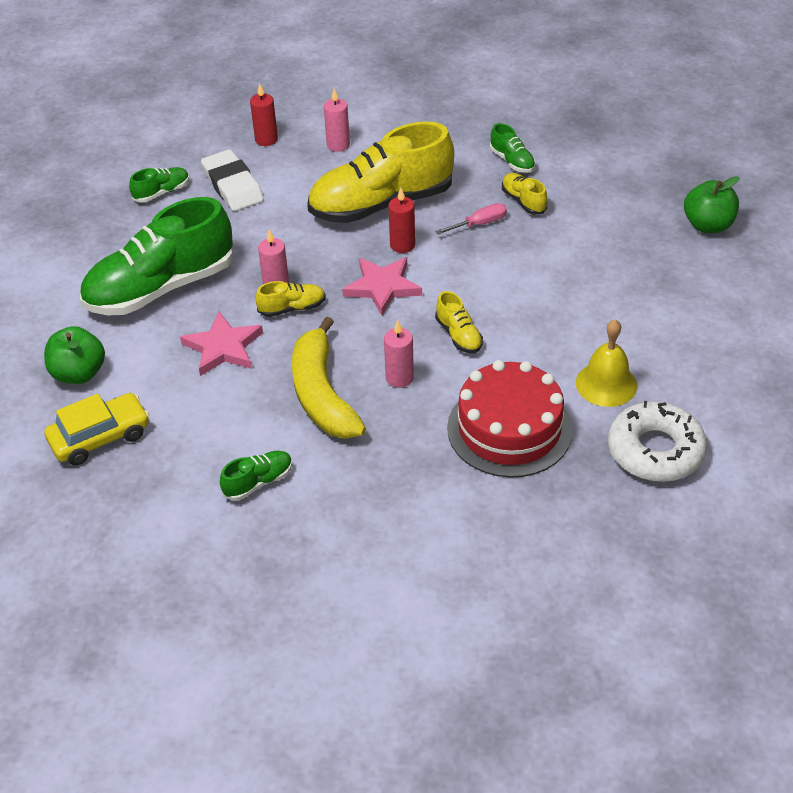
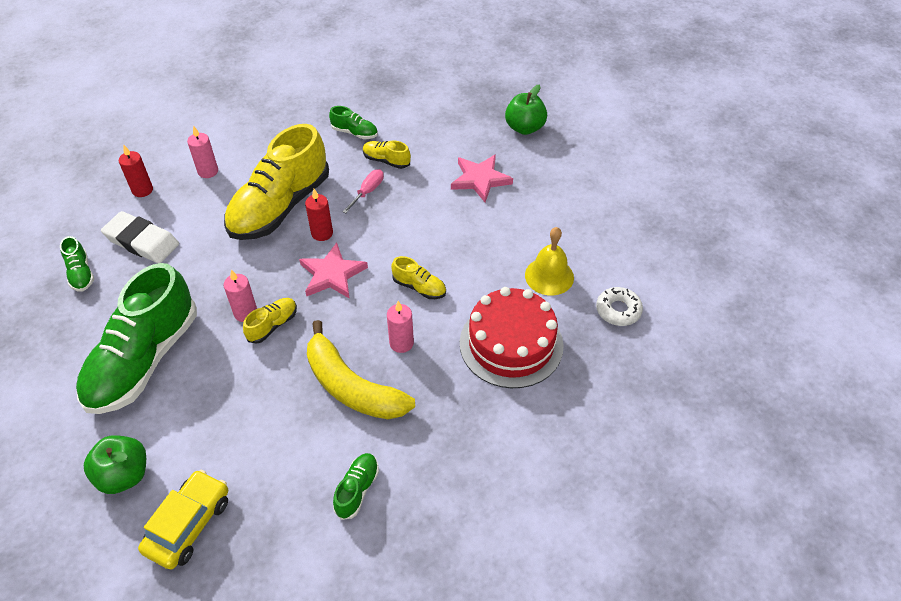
camera: 35 degrees left, 5 degrees up
(162, 192) = (81, 273): green shoe -> green shoe turned 135 degrees clockwise
(223, 347) = (239, 387): pink star -> pink star (480, 179)
(655, 450) = (618, 310): white donut -> white donut, size x0.60

